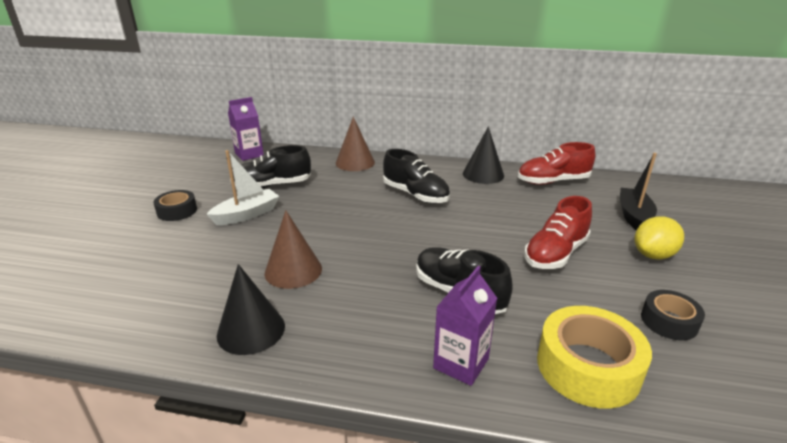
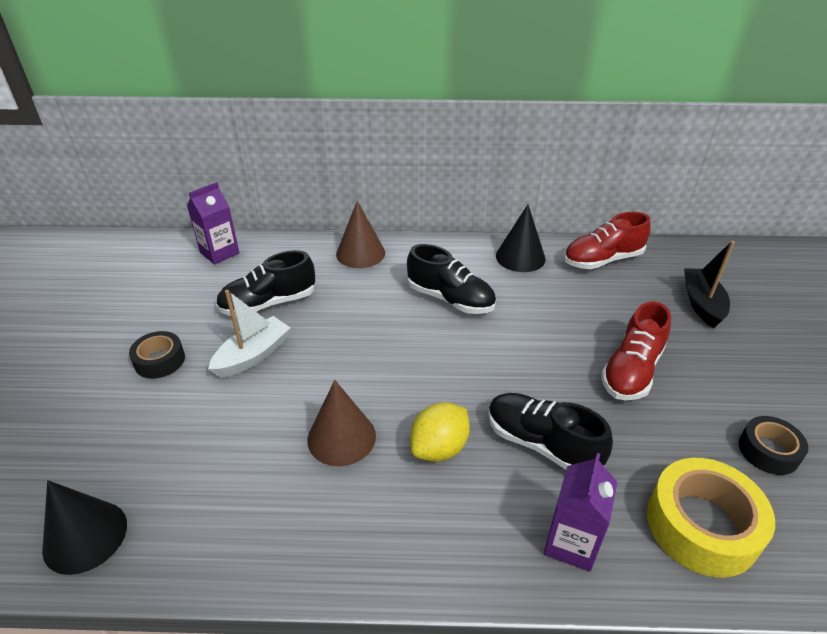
camera: 10 degrees left, 10 degrees up
(251, 330) = (322, 534): black cone -> black cone (85, 536)
(653, 255) = (734, 359): yellow lemon -> yellow lemon (439, 448)

